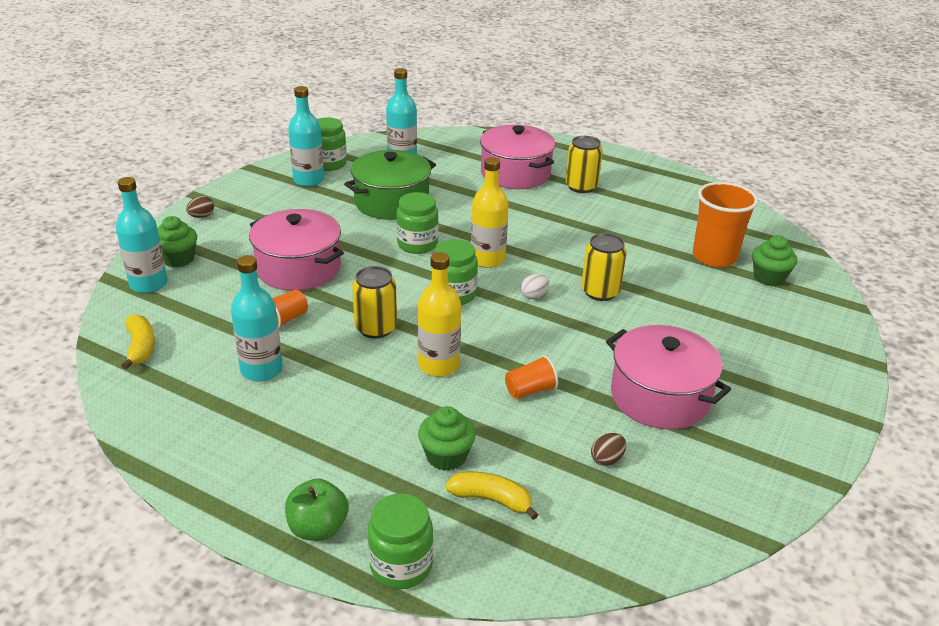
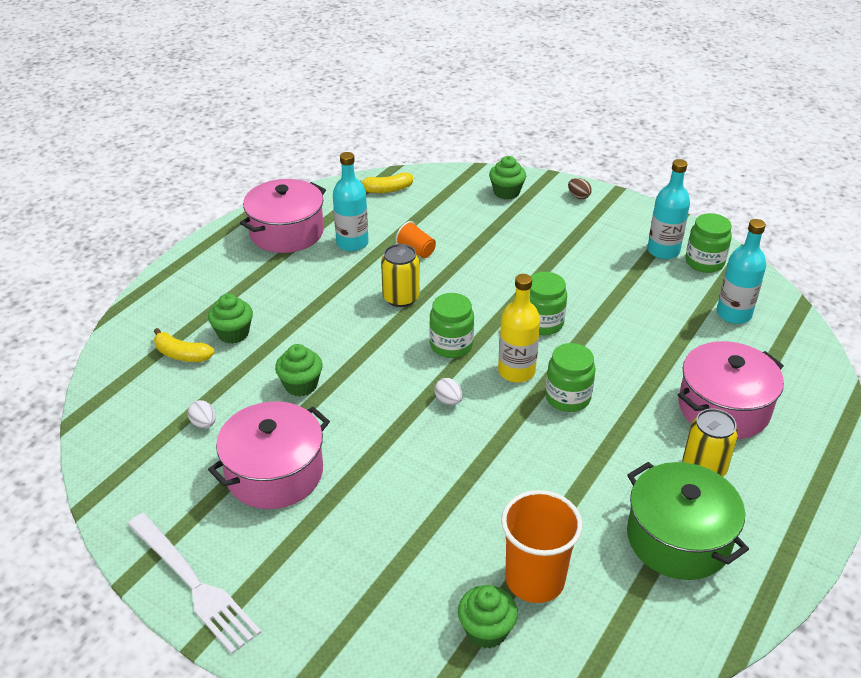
camera: 95 degrees right, 5 degrees up
(148, 284) = (469, 183): turquoise bottle -> none
(298, 268) = (494, 253): pink pot -> pink pot (286, 232)
(318, 528) = (184, 276): green apple -> none
(391, 202) = (627, 306): green pot -> green pot (678, 538)
(401, 566) = (138, 311): green jar -> green jar (567, 397)
(438, 365) = (344, 332): yellow bottle -> none
(491, 500) = (182, 354): yellow banana -> yellow banana turned 90 degrees clockwise
(530, 390) = (301, 385): orange cup -> green cupcake
(600, 292) = (455, 453): yellow can -> none
(607, 459) = (204, 423): brown egg -> white egg
(812, 434) = (193, 584): none -> white fork

